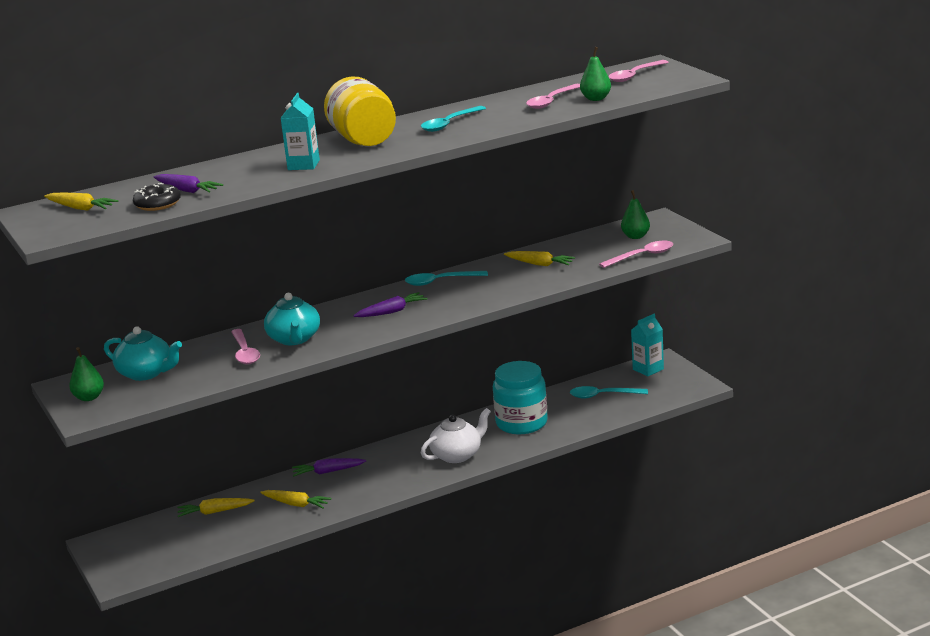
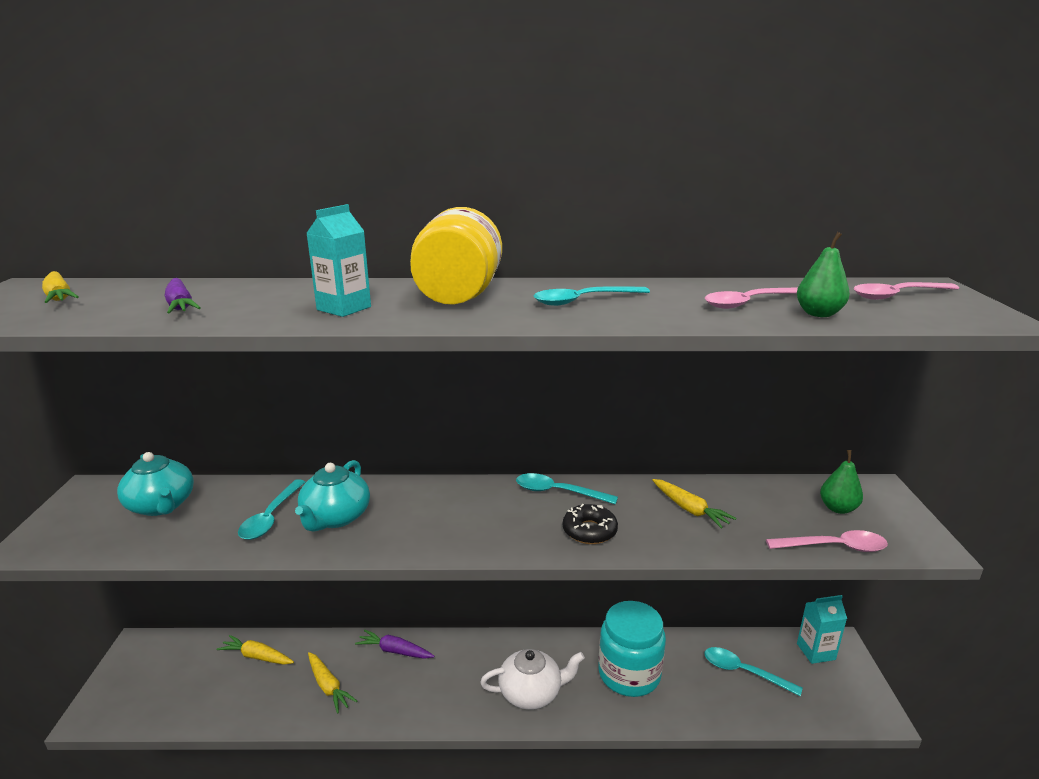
camera: 25 degrees right, 0 degrees up
(89, 397) = (75, 518): green pear -> none
(157, 204) = (118, 313): black donut -> black donut (589, 531)
(245, 353) = (271, 517): pink spoon -> turquoise spoon
(391, 312) = (468, 518): purple carrot -> none

